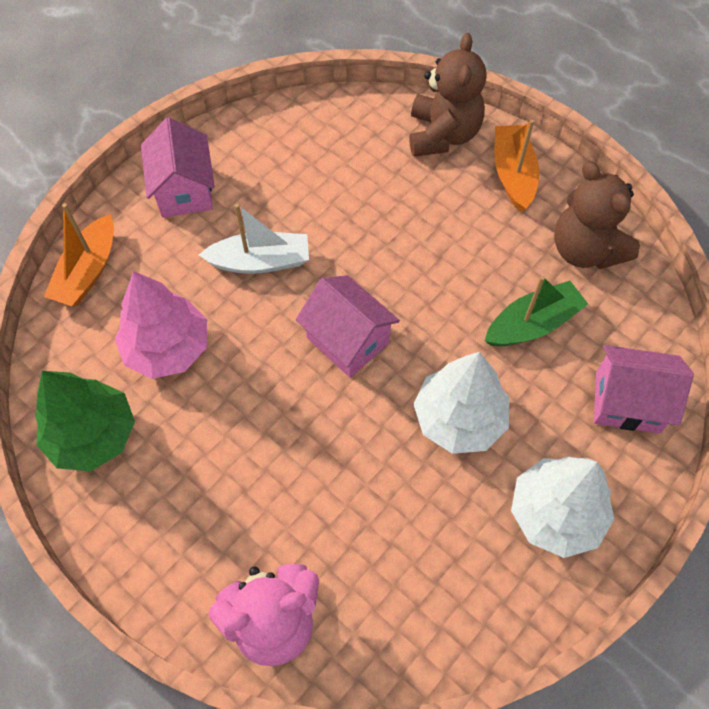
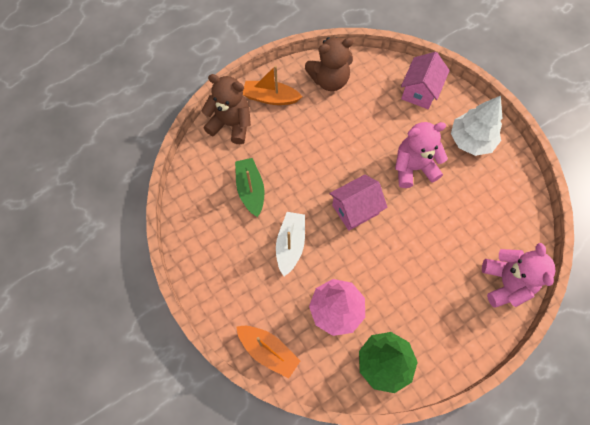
camera: 75 degrees left, 5 degrees up
(184, 190) = (224, 280): pink house -> none
(459, 419) = (413, 167): white tree -> pink teddy bear
(532, 324) = (367, 118): green boat -> green boat (250, 190)

